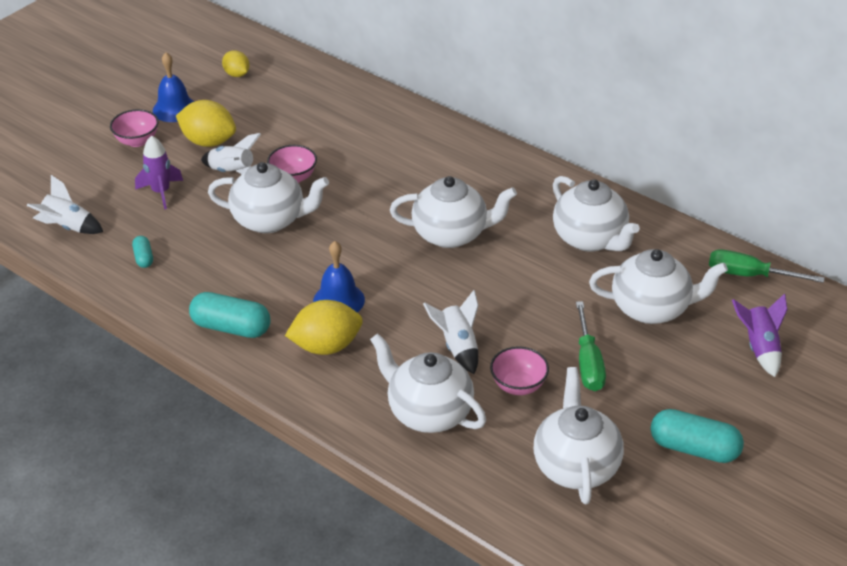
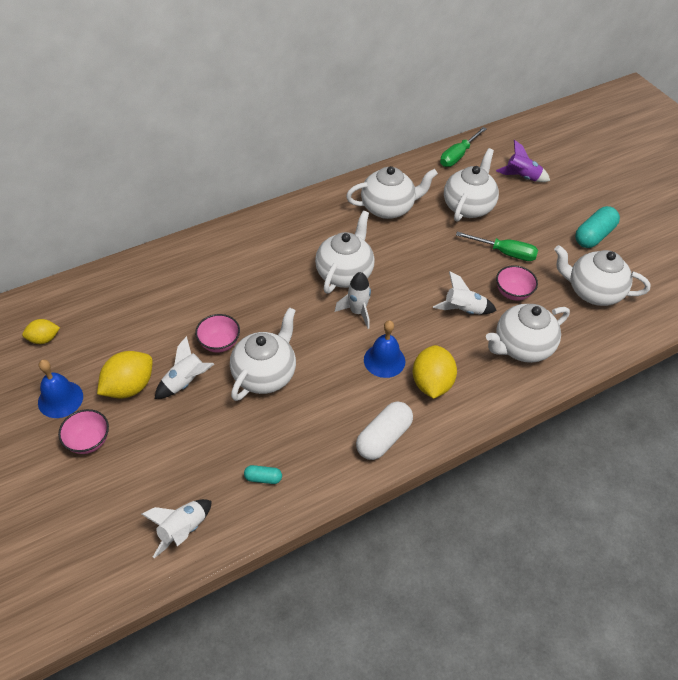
camera: 70 degrees left, 10 degrees up
(161, 192) = (179, 441): purple rocket -> none
(231, 327) = (383, 438): turquoise capsule -> white capsule
(398, 260) = (357, 312): none -> white rocket

